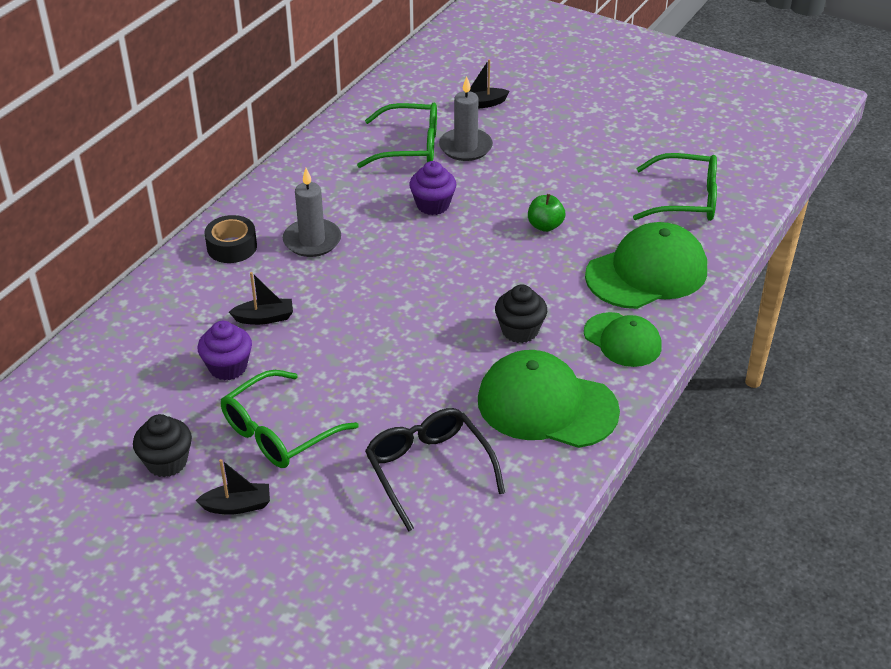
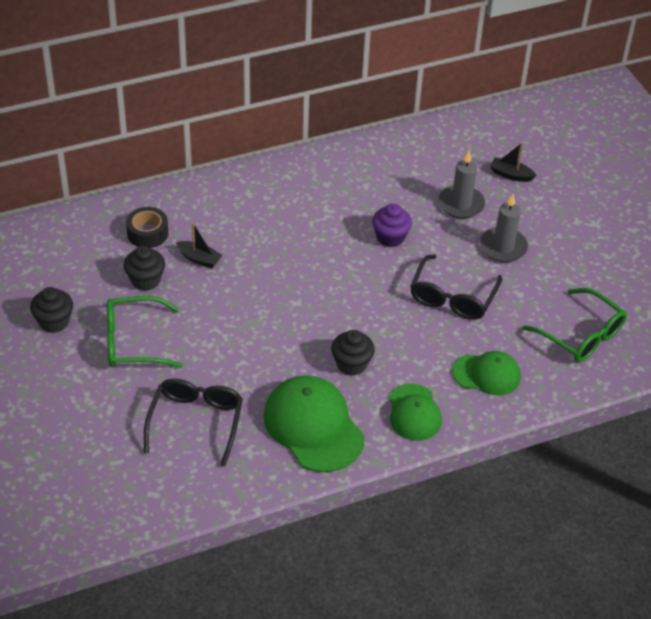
camera: 35 degrees right, 5 degrees up
(228, 367) = (145, 280): purple cupcake -> black cupcake
(232, 247) = (228, 196): black tape -> black tape (147, 233)
(237, 506) = (66, 374): black boat -> none
(312, 240) = (283, 220): grey candle -> grey candle (503, 247)
(410, 146) = (421, 182): green glasses -> none
(545, 226) = (452, 297): green apple -> black glasses
(647, 273) = (487, 374): green cap -> green cap, size x0.61

